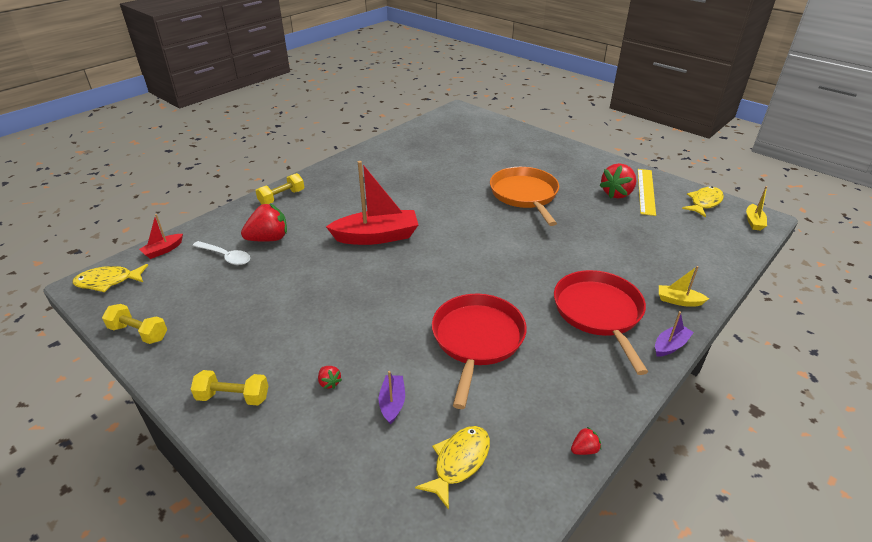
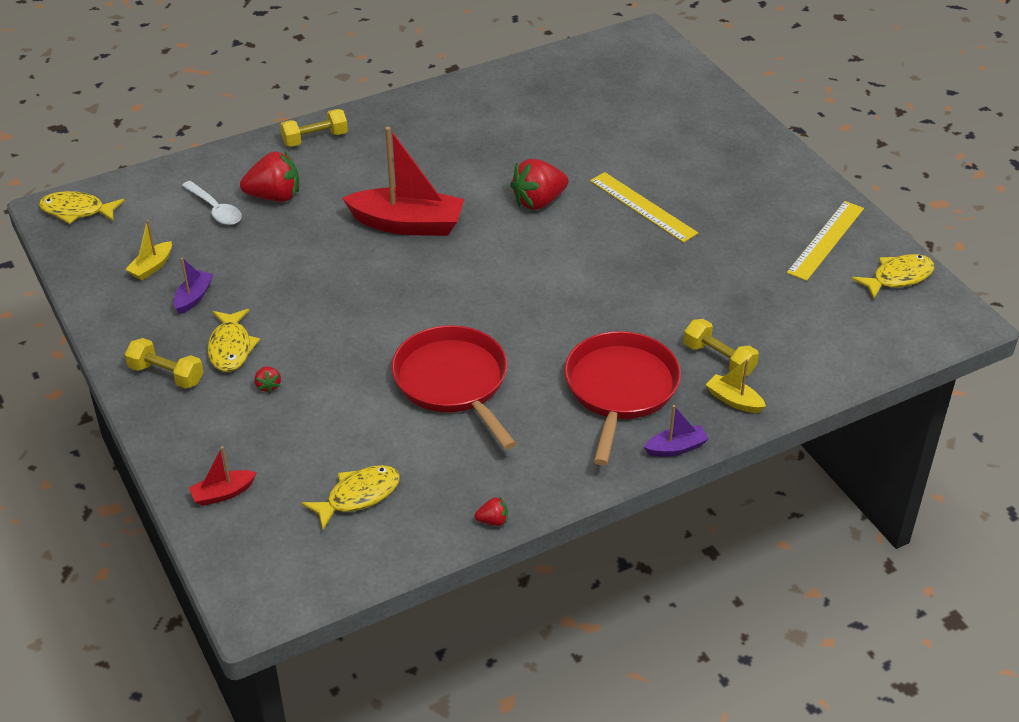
camera: 20 degrees right, 5 degrees up
(139, 333) = (93, 281): yellow dumbbell -> yellow dumbbell (719, 359)
(163, 250) = (147, 184): red boat -> red boat (223, 493)
(282, 358) = (231, 348): none -> yellow fish
(392, 403) = (323, 424): purple boat -> purple boat (193, 297)
(477, 339) = (453, 382): red pan -> red pan turned 60 degrees counterclockwise
(524, 195) = (643, 207): orange pan -> yellow ruler
(617, 193) = (779, 234): red strawberry -> red strawberry (538, 201)
(753, 222) = (944, 323): yellow boat -> yellow boat (151, 267)

